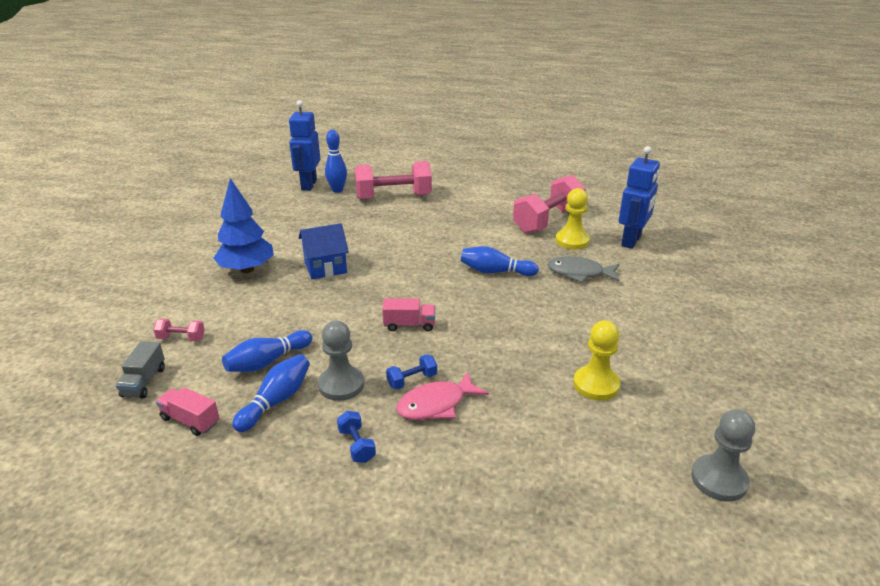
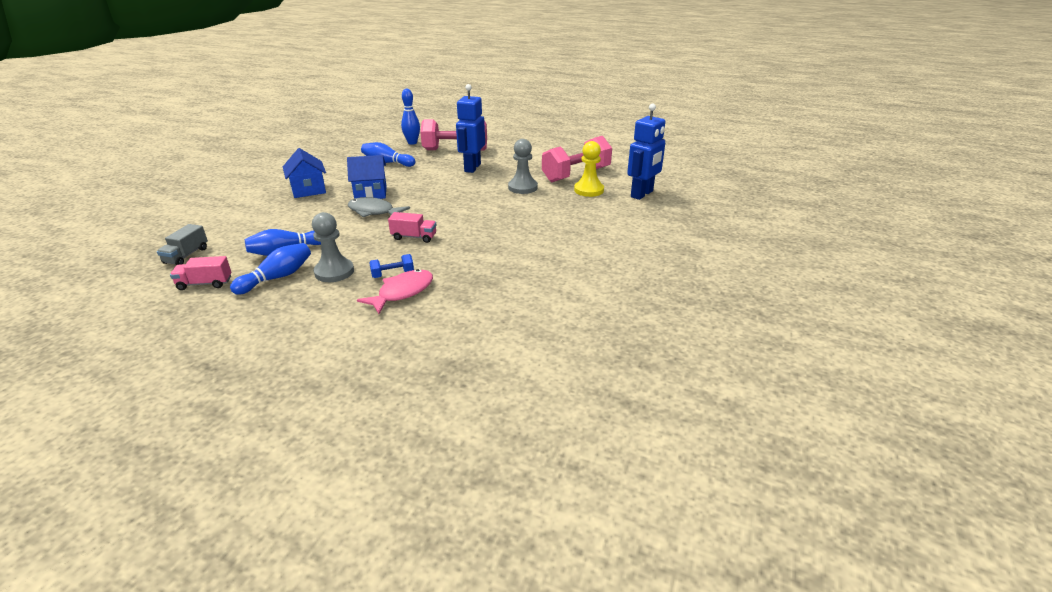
camera: 10 degrees right, 0 degrees up
(181, 338) = (231, 230): pink dumbbell -> none
(190, 420) = (205, 283): pink truck -> pink truck turned 45 degrees counterclockwise
(247, 269) = (308, 190): blue tree -> blue house
(308, 185) = (391, 138): blue robot -> blue robot (472, 168)
(356, 445) = (321, 313): blue dumbbell -> none
(436, 404) = (402, 292): pink fish -> pink fish turned 150 degrees clockwise
(495, 272) = (508, 207): blue bowling pin -> blue bowling pin (387, 163)
(579, 273) = (581, 213): grey fish -> grey fish (374, 212)
(596, 385) = (546, 292): yellow pawn -> none
(719, 480) = (613, 371): grey pawn -> grey pawn (522, 187)

